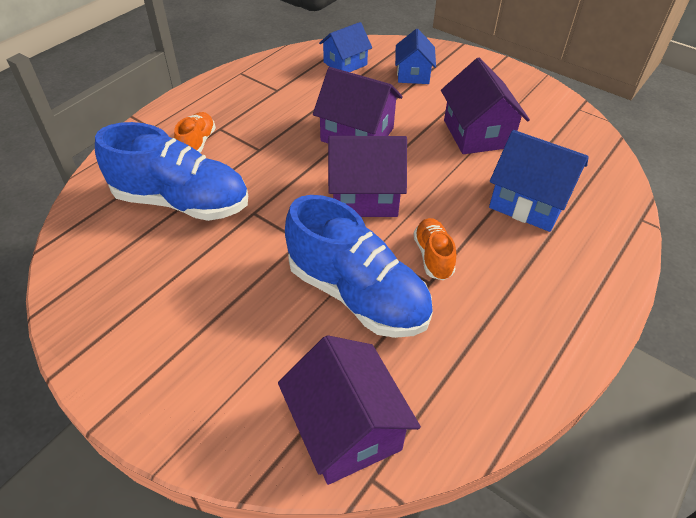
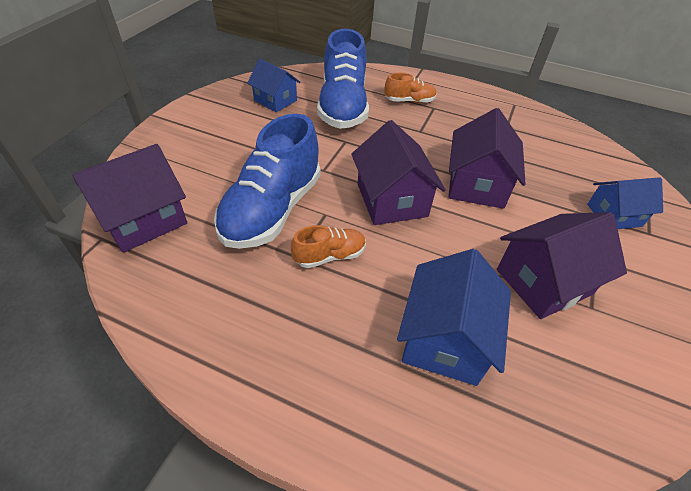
camera: 75 degrees right, 0 degrees up
(345, 63) = (585, 162): blue house -> blue house (275, 100)

